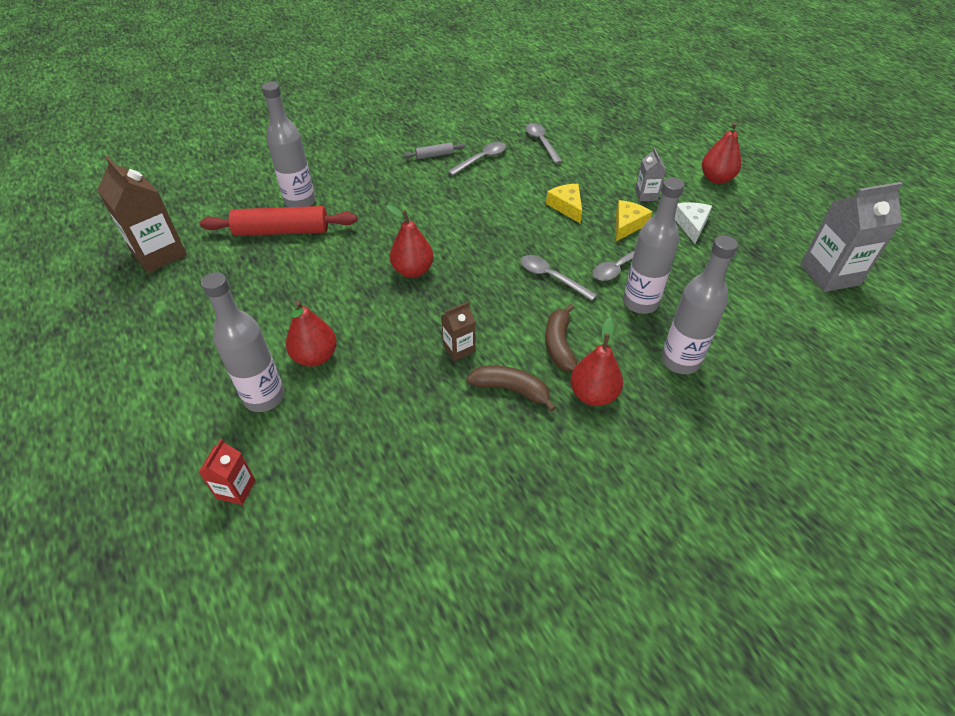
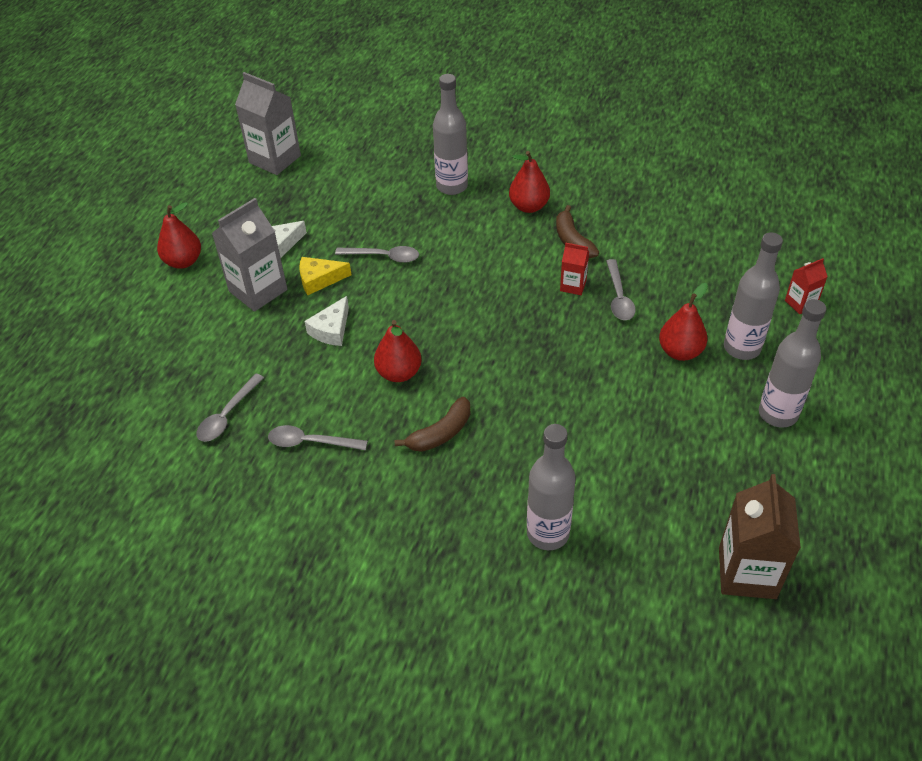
camera: 130 degrees left, 0 degrees up
(282, 231) = (601, 505): red rolling pin -> none
(413, 271) = (532, 367): red pear -> red pear (399, 373)
(434, 155) = (343, 488): grey rolling pin -> none
(459, 348) = (573, 286): brown carton -> red carton
(551, 277) = (440, 284): grey spoon -> grey spoon (619, 297)
(559, 344) = (505, 242): brown banana -> brown banana (440, 433)
(566, 206) = (331, 329): yellow cheese -> white cheese
(640, 303) = (414, 227): grey bottle -> grey bottle (778, 414)
(646, 195) = (258, 290): grey carton -> grey carton, size x1.93

